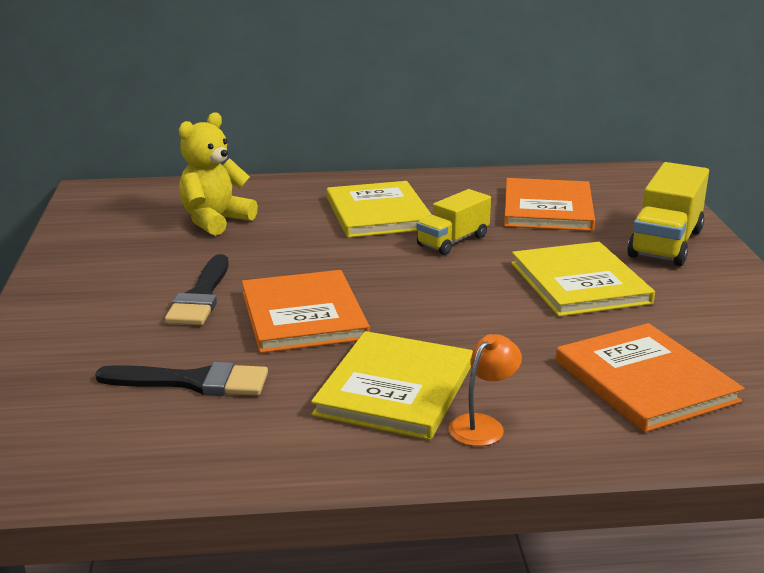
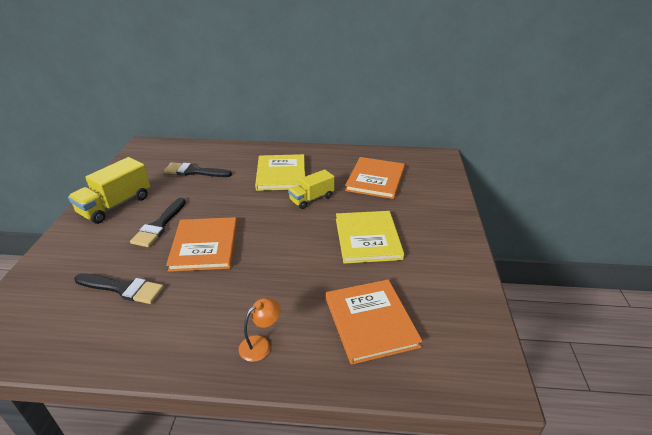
camera: 10 degrees right, 10 degrees up
(215, 221) = (194, 172): yellow teddy bear -> black brush
(395, 389) = (226, 308): yellow book -> none
(665, 243) = (431, 213): yellow truck -> yellow truck (115, 205)

